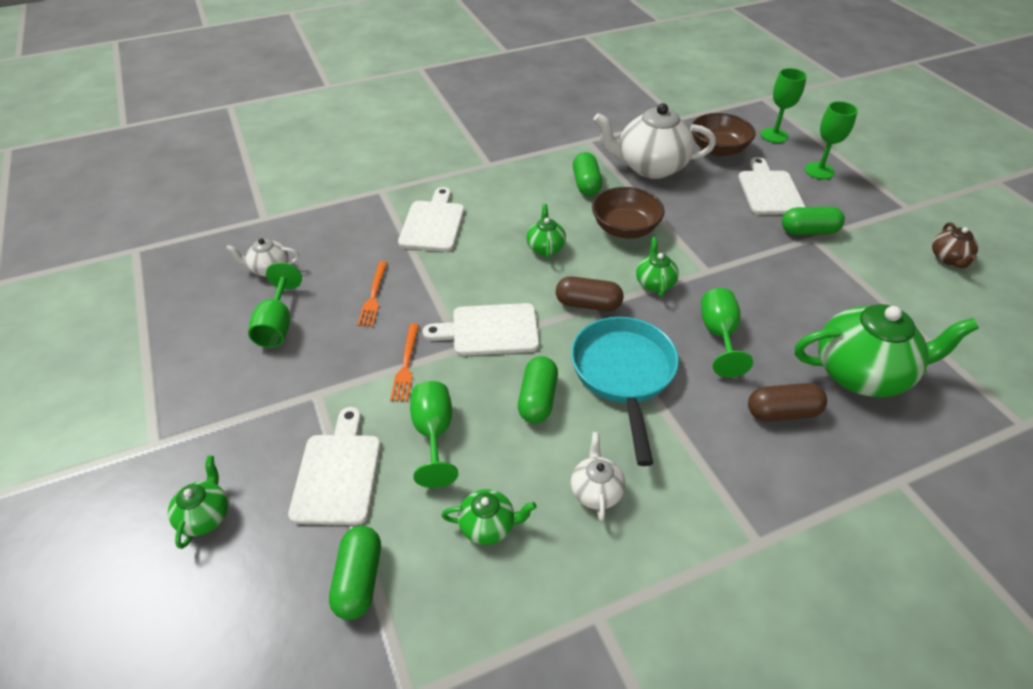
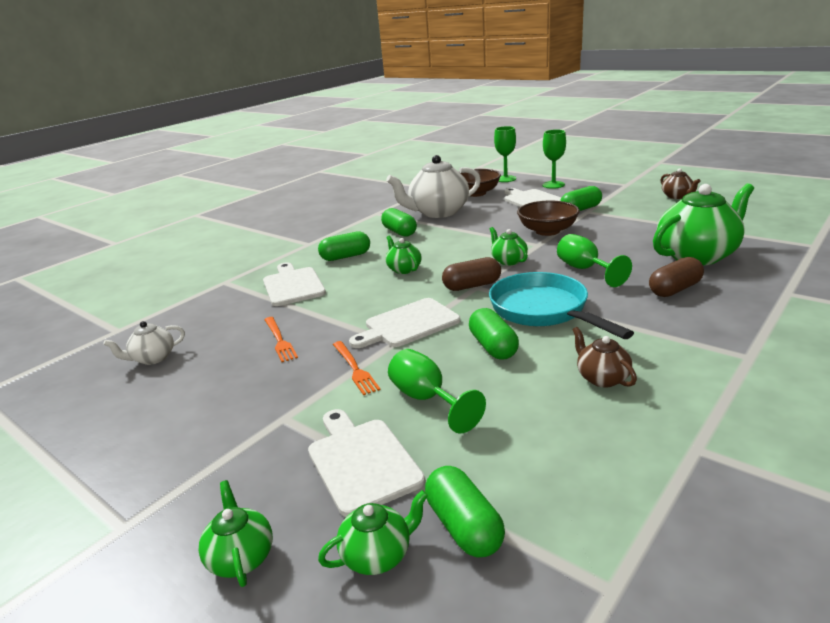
camera: 25 degrees left, 20 degrees down
(277, 325) = (196, 389): green goblet -> none
(488, 526) = (542, 435): green teapot -> green teapot (378, 555)
(507, 201) = (346, 257): none -> green capsule
(596, 491) = (602, 378): white teapot -> brown teapot
(625, 228) = (454, 243): brown bowl -> brown bowl (547, 231)

